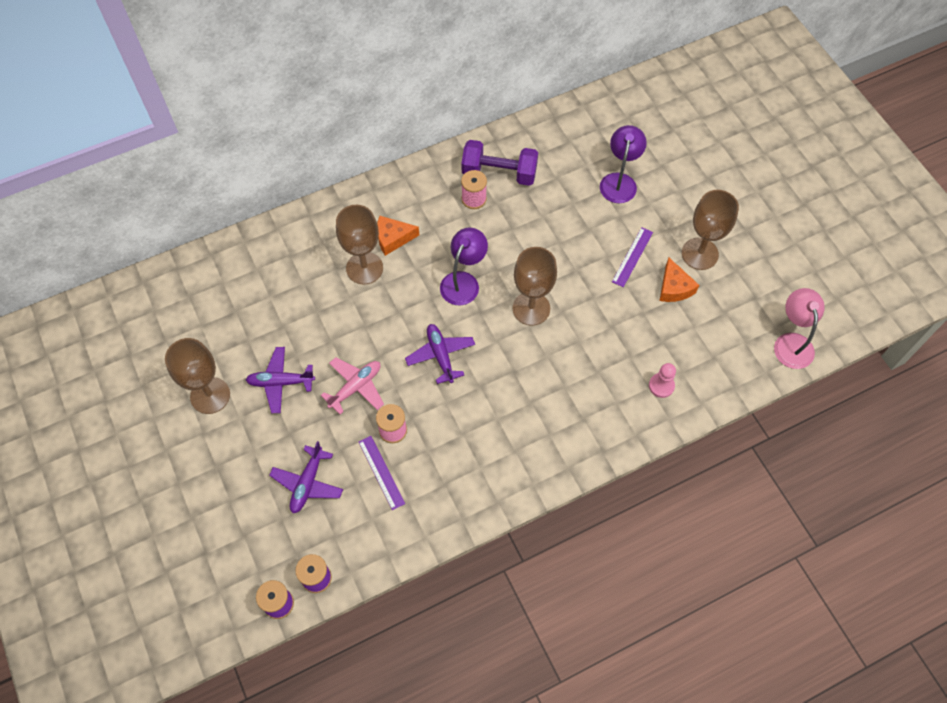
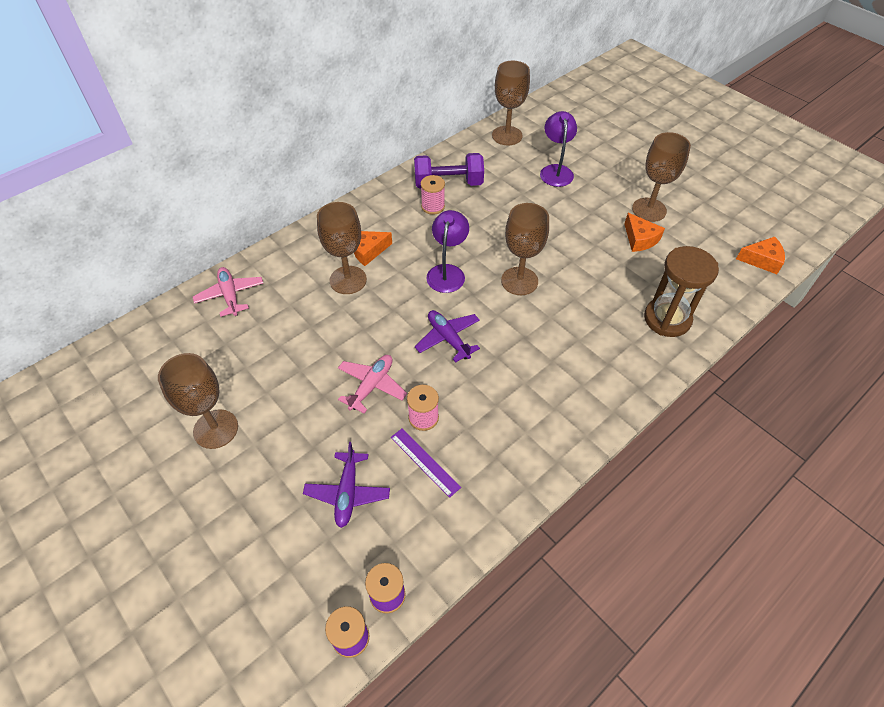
camera: 15 degrees left, 10 degrees down
(250, 259) = (230, 295): none -> pink plane
(280, 382) = (290, 399): purple plane -> none
(584, 122) = (507, 136): none -> brown goblet
(632, 257) = (592, 223): purple ruler -> none
(661, 386) = (667, 319): pink pawn -> brown hourglass
(792, 342) = (762, 260): pink lamp -> orange cheese

